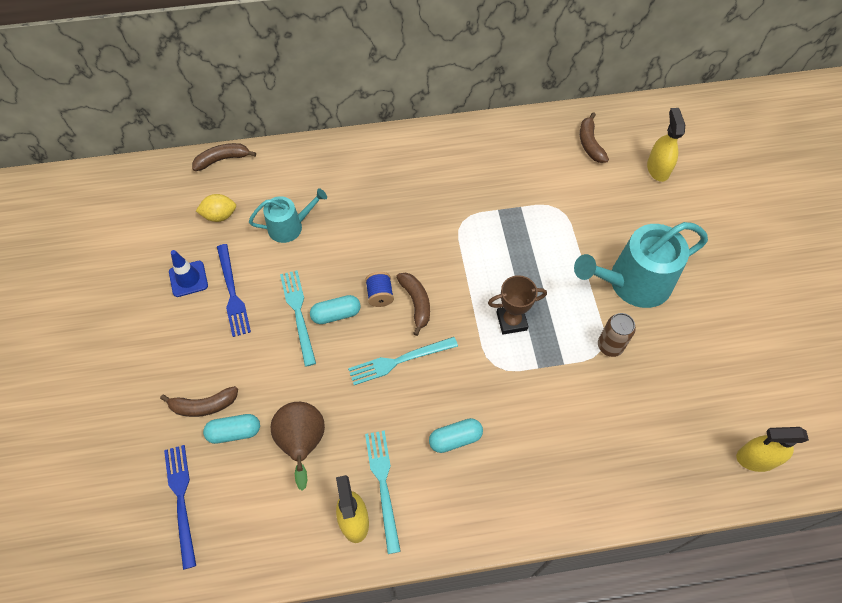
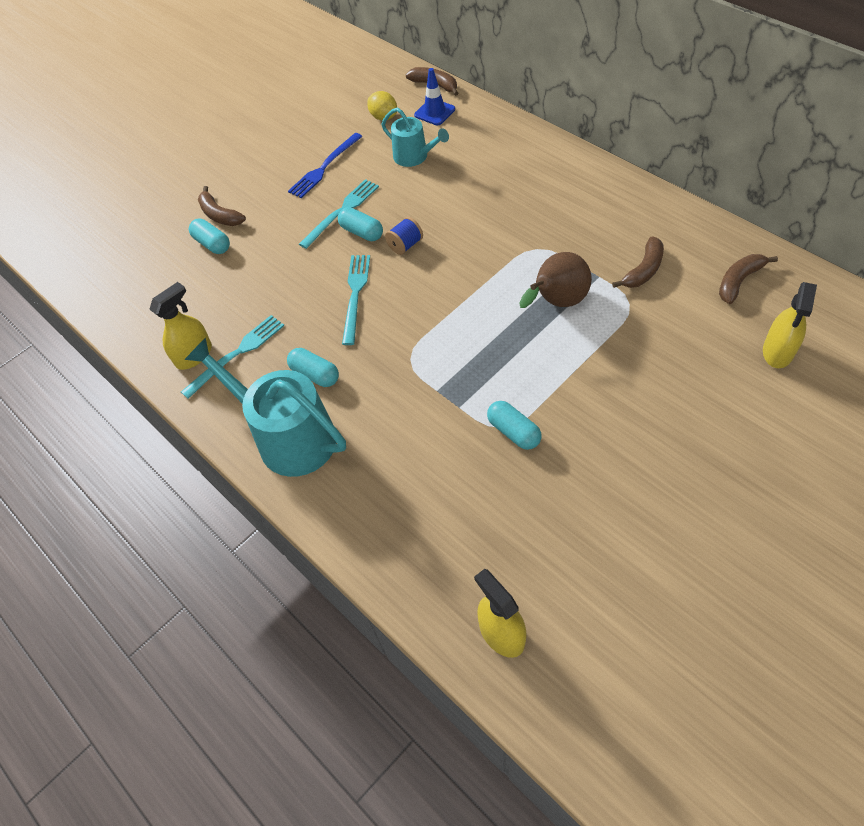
camera: 60 degrees right, 5 degrees down
(181, 500) = (140, 253): blue fork -> none
(188, 279) = (314, 139): blue traffic cone -> blue traffic cone (434, 112)
(302, 444) = (233, 286): brown pear -> brown pear (557, 302)
(399, 361) = (355, 295): turquoise fork -> turquoise fork turned 60 degrees clockwise
(416, 303) = (420, 271): brown banana -> brown banana (643, 270)
(511, 321) = (466, 343): brown trophy -> none
(610, 346) = (513, 432): brown can -> turquoise capsule
(633, 283) = (606, 410): turquoise watering can -> turquoise watering can (288, 436)
(658, 169) = (777, 351): yellow spray bottle -> yellow spray bottle turned 150 degrees clockwise

